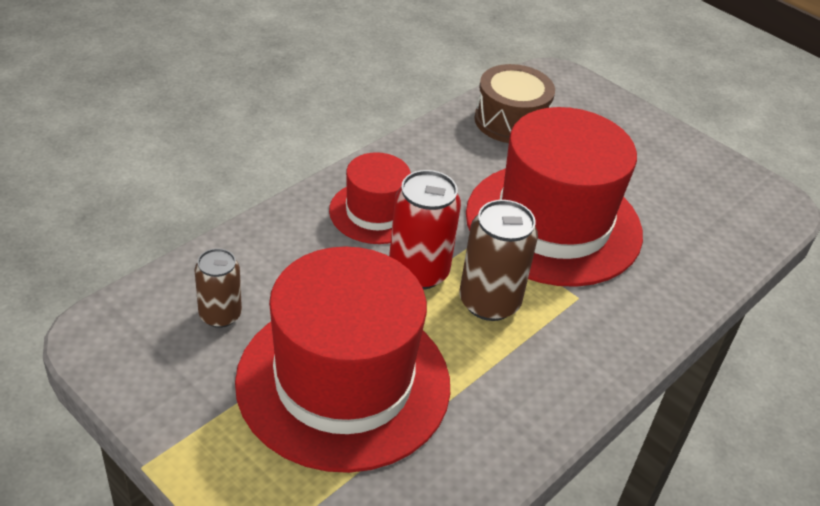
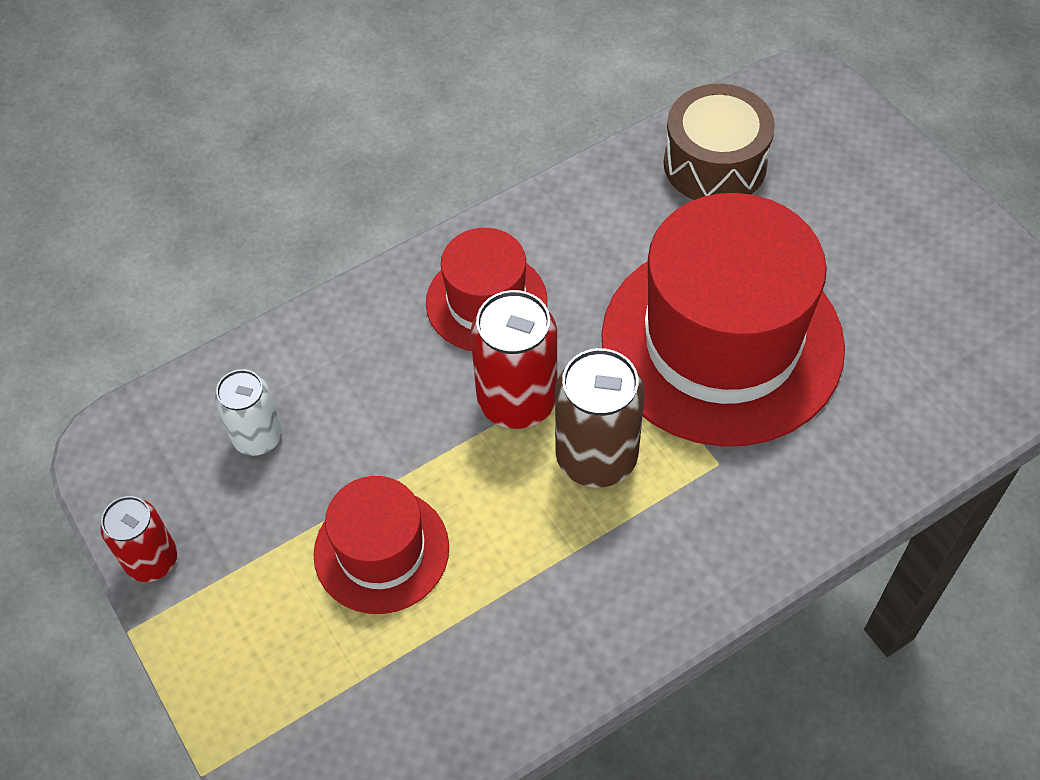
camera: 20 degrees right, 15 degrees up
(151, 411) = (152, 560): none -> red can
(220, 315) = (258, 437): brown can -> white can
(343, 382) = (381, 551): red hat -> red hat, size x0.52

